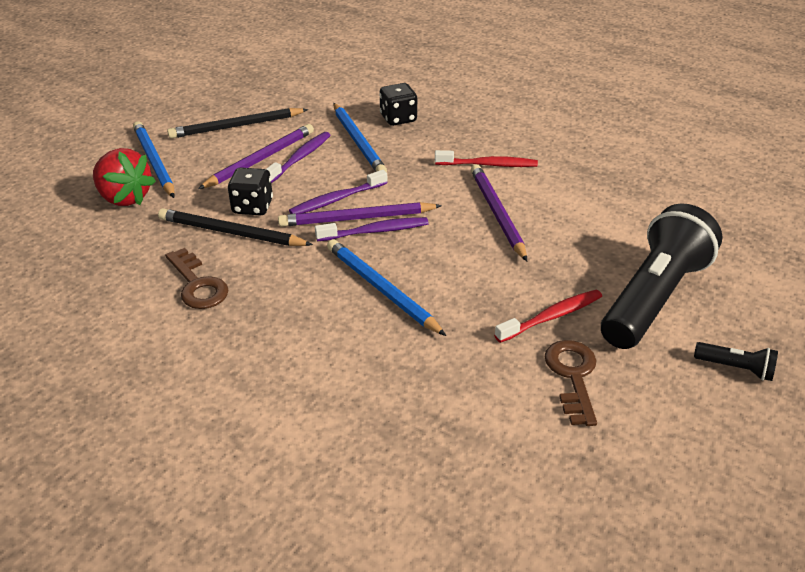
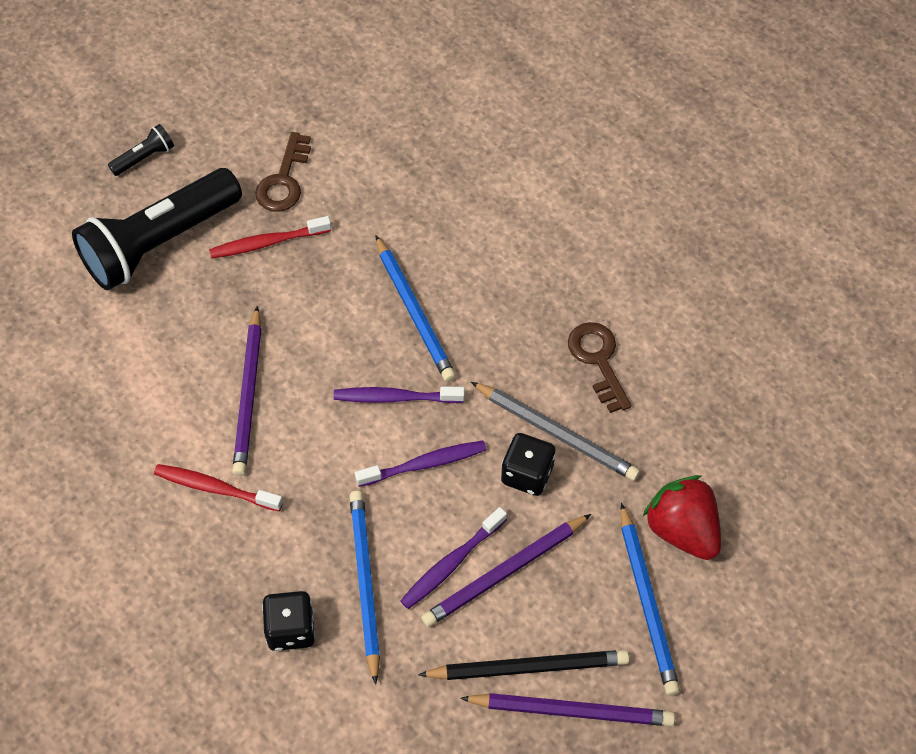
camera: 165 degrees left, 20 degrees up
(231, 233) = (556, 433): black pencil -> grey pencil
(357, 218) = (409, 424): purple pencil -> purple pencil (571, 710)
(736, 368) = (145, 157): black flashlight -> black flashlight turned 105 degrees clockwise

